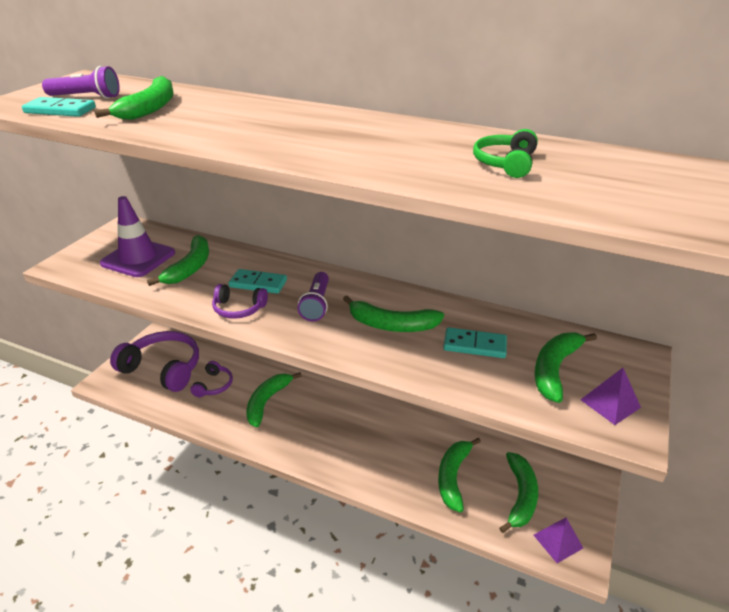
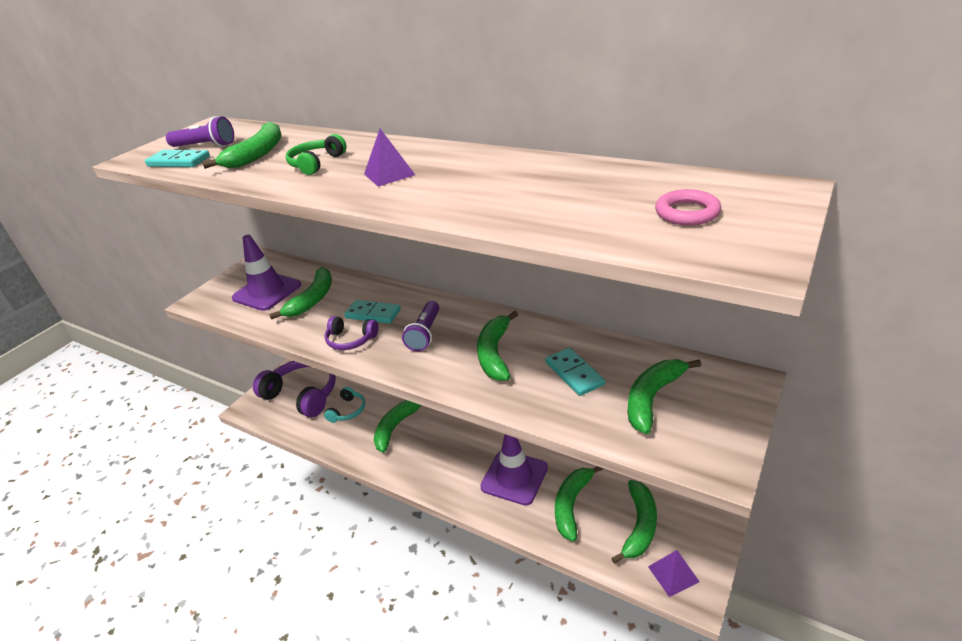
camera: 10 degrees right, 0 degrees up
(214, 385) = (348, 410): purple headphones -> turquoise headphones
(392, 325) = (495, 353): green banana -> green banana turned 75 degrees clockwise
(393, 451) = (514, 477): none -> purple traffic cone
(474, 345) = (574, 373): turquoise domino -> turquoise domino turned 45 degrees clockwise
(505, 163) = (574, 195): green headphones -> green headphones (316, 163)
(610, 403) = (704, 434): purple pyramid -> purple pyramid (389, 174)
(623, 184) = (687, 213): none -> pink ring

